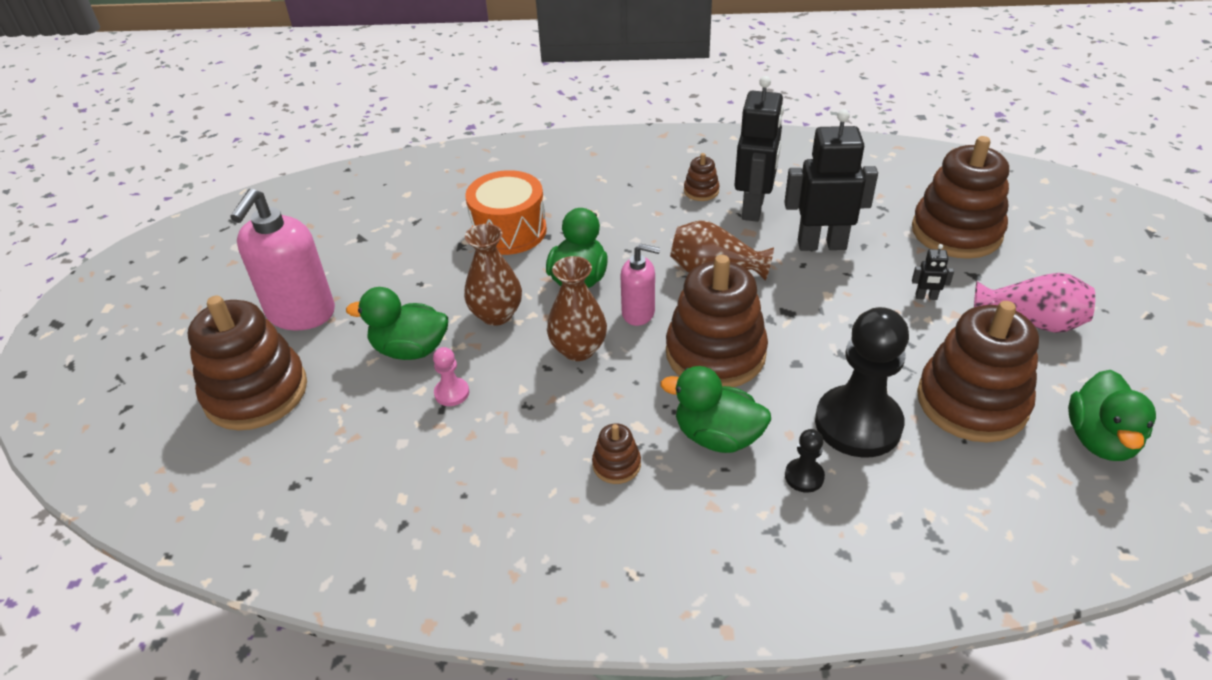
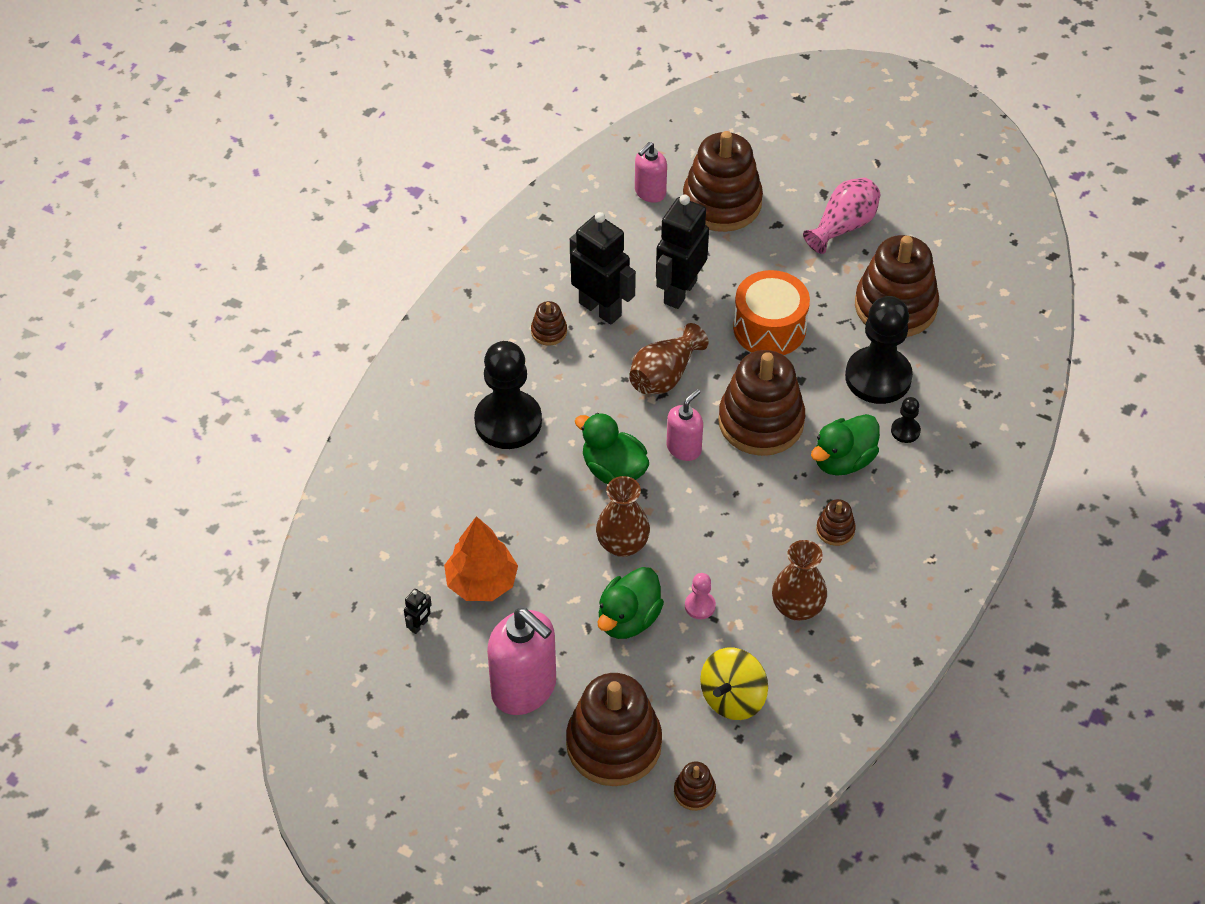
camera: 65 degrees left, 10 degrees up
(212, 473) = (694, 792): none -> brown stacking toy
(345, 460) = (732, 698): none -> yellow spinning top
(406, 250) = (481, 582): none -> orange tree
(509, 231) = (508, 494): orange drum -> orange drum (769, 328)
(578, 349) = (701, 505): brown vase -> brown vase (797, 607)
(586, 204) = (508, 422): none -> black pawn
(914, 188) = (650, 192): none -> pink soap dispenser
(926, 297) = (782, 266): black robot -> black robot (419, 625)
(1100, 439) = (963, 264): green duck -> none

